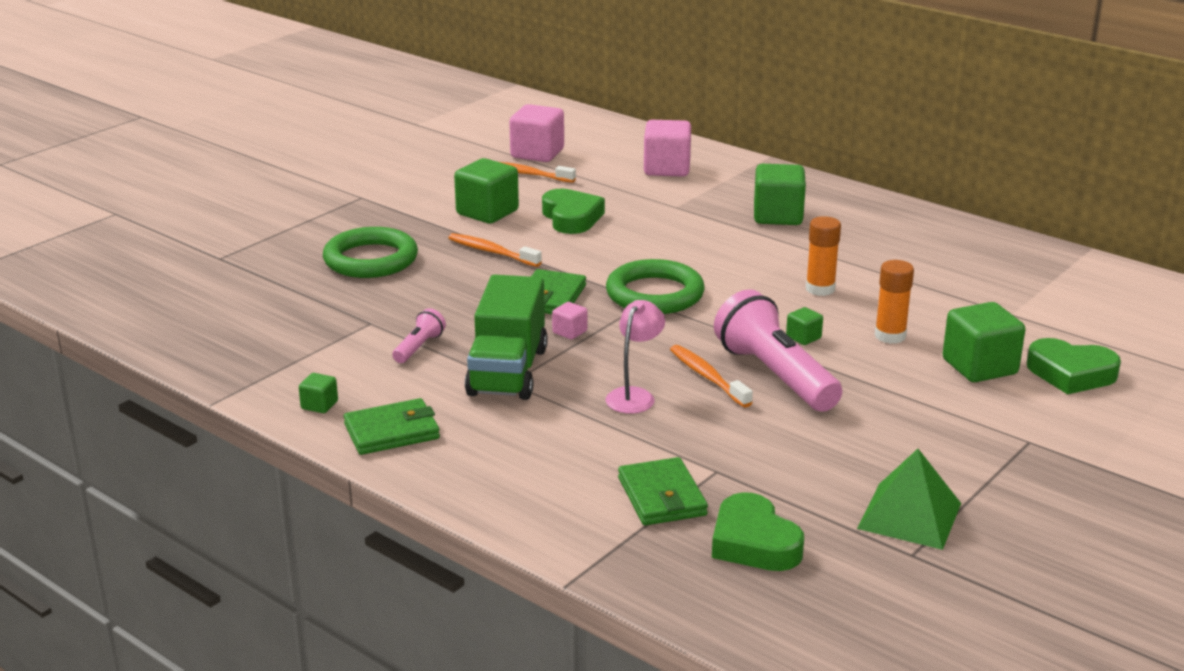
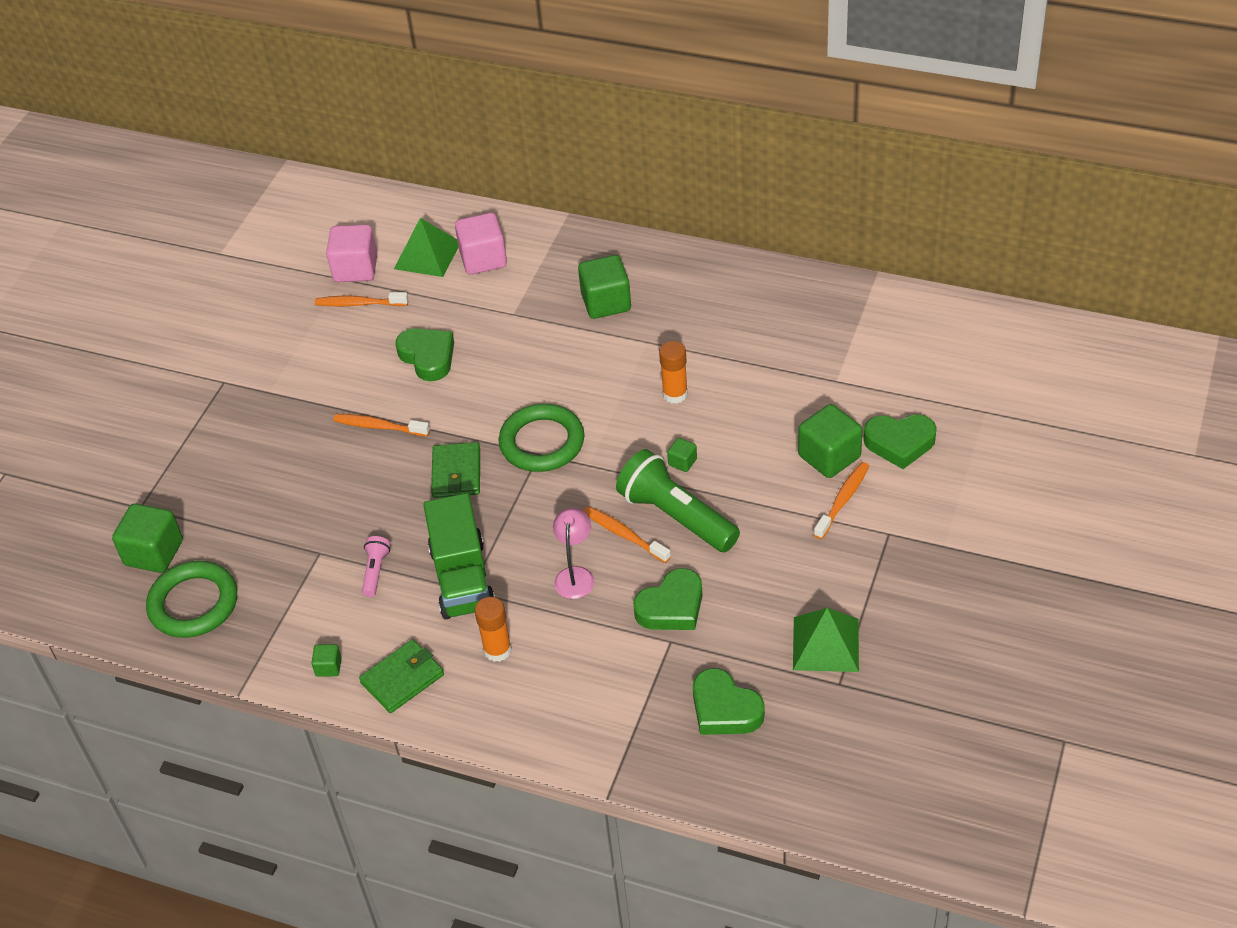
camera: 15 degrees left, 20 degrees up
(371, 260) = (277, 469): green ring -> green ring (193, 604)
(487, 212) = (349, 371): green cube -> green cube (154, 553)
(569, 332) = (491, 513): pink cube -> none
(612, 157) = (427, 255): none -> green pyramid
(661, 496) = (640, 683): green wallet -> none
(733, 443) = (671, 607): none -> green heart
(775, 376) = (676, 516): pink flashlight -> green flashlight
(890, 336) = (749, 439): orange glue stick -> orange glue stick (497, 650)
(982, 403) = (843, 500): none -> orange toothbrush

